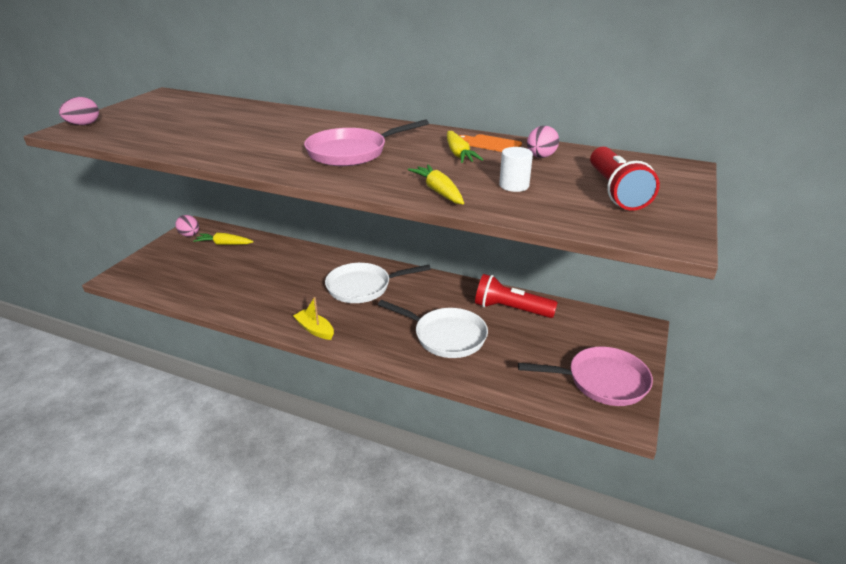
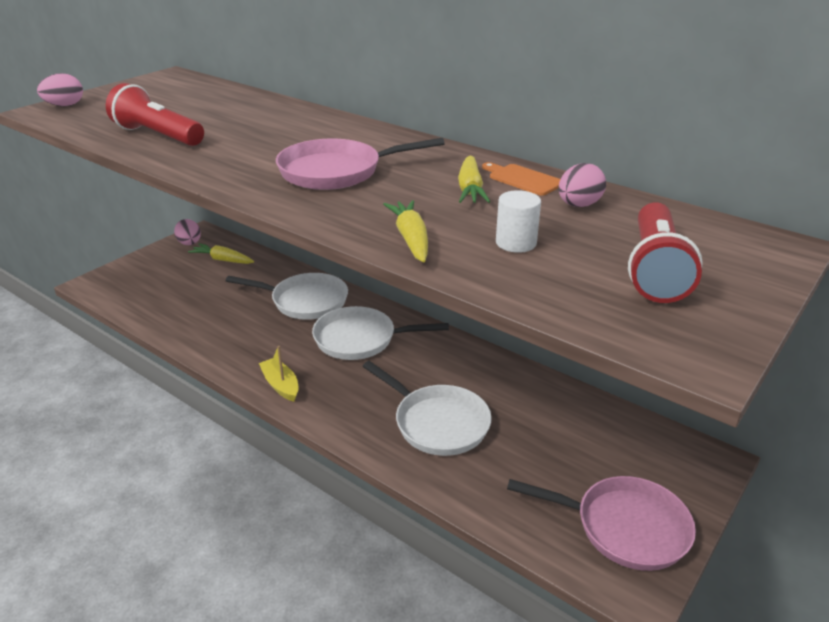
camera: 15 degrees right, 0 degrees up
(306, 266) = (305, 301): none -> white pan
(510, 309) = (537, 401): red flashlight -> red flashlight (157, 136)

